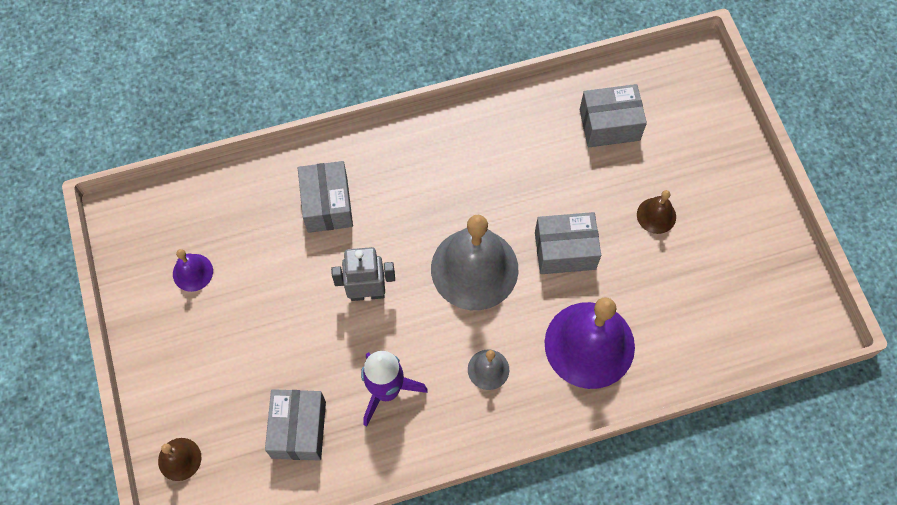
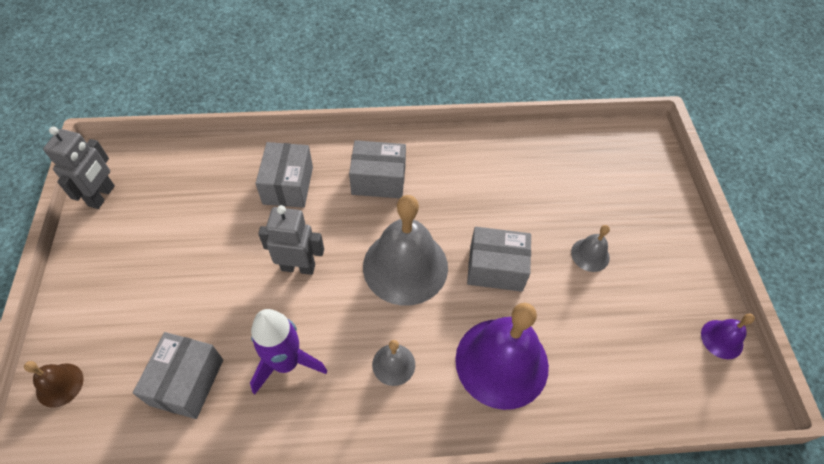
camera: 10 degrees right, 10 degrees down
(134, 260) = (102, 196): none -> grey robot
(193, 272) = (148, 216): purple bell -> purple bell (722, 339)
(609, 125) = (559, 170): grey box -> grey box (378, 180)
(656, 215) = (590, 255): brown bell -> grey bell

